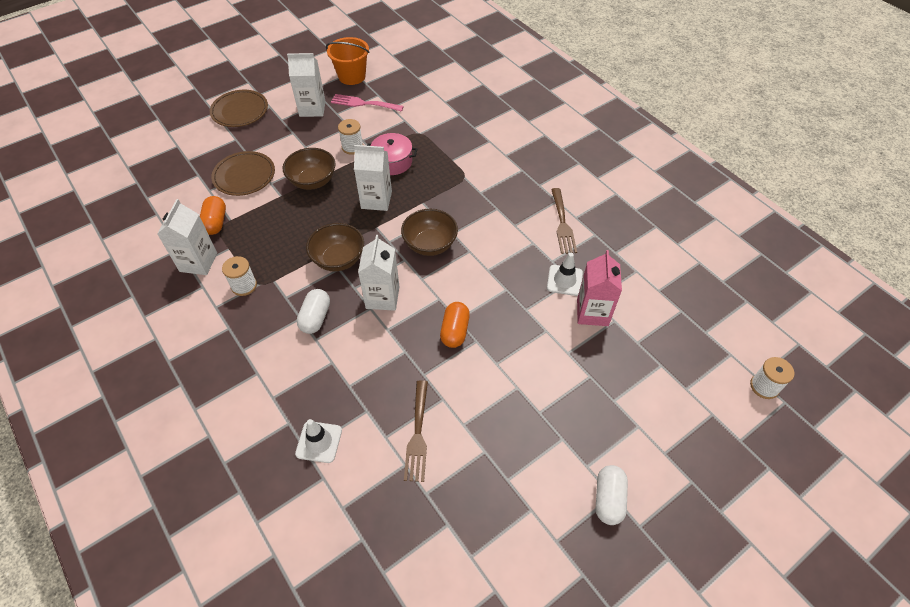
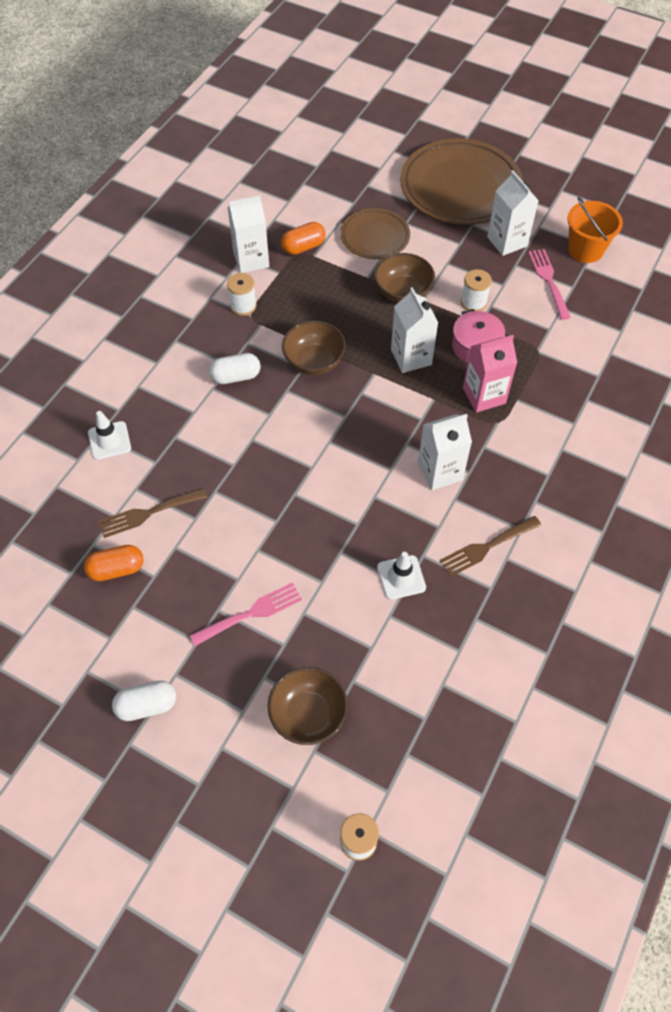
camera: 65 degrees right, 5 degrees up
(240, 111) = (460, 187): brown plate -> brown plate, size x1.81
(382, 297) = (287, 418): white carton -> white carton (440, 471)
(430, 244) = (378, 430): brown bowl -> brown bowl (308, 714)
(455, 331) = (278, 497): orange capsule -> orange capsule (117, 569)
(553, 389) = (251, 613): none -> pink fork
(592, 312) = (370, 620): pink carton -> pink carton (484, 395)

